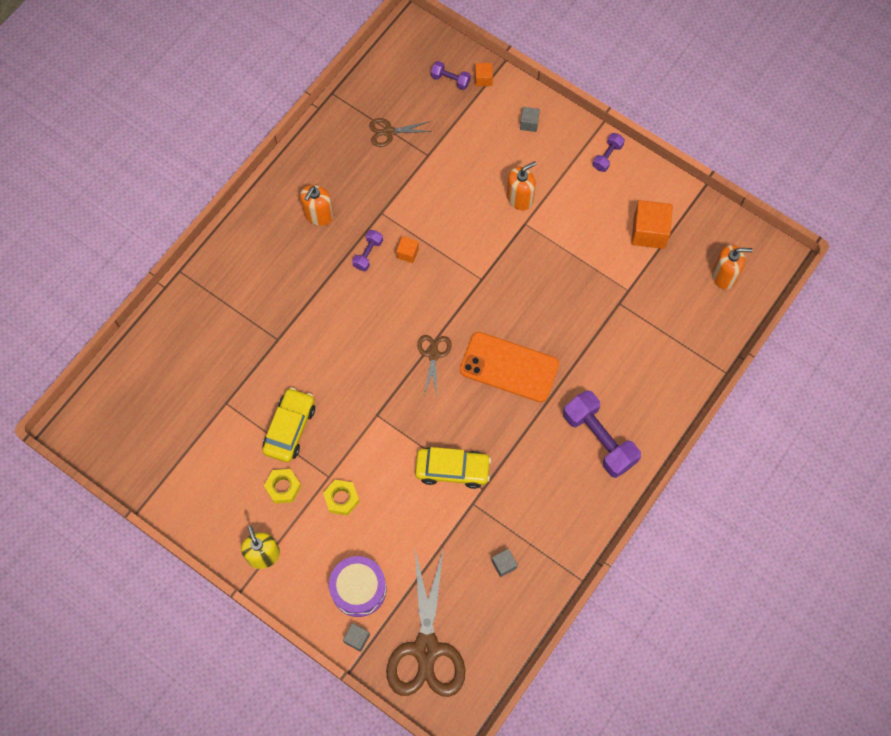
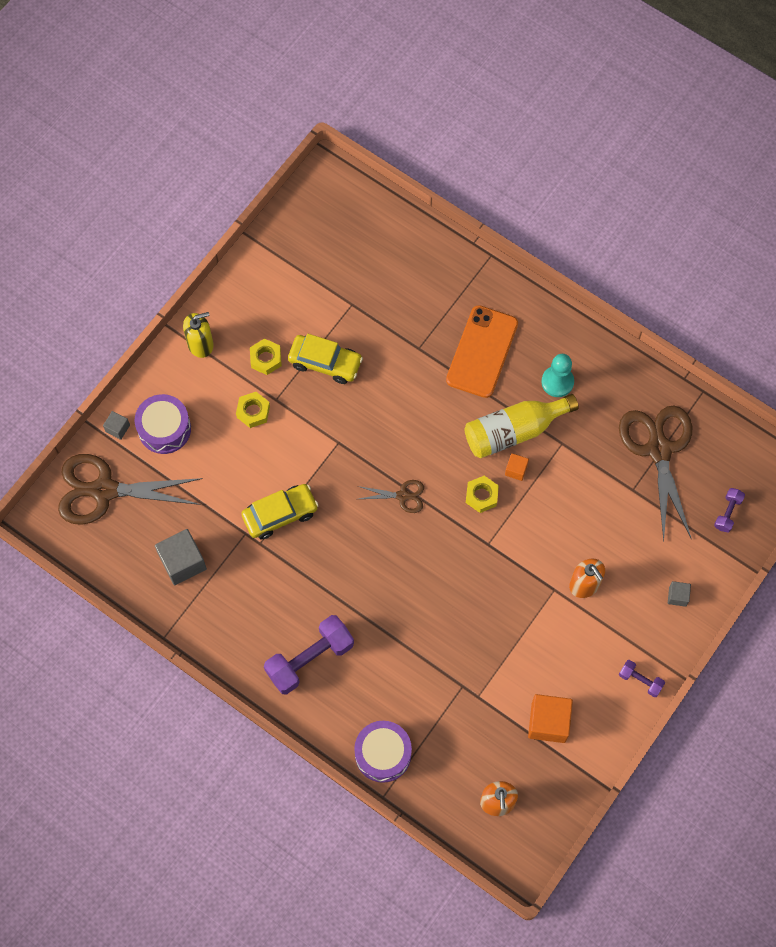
camera: 90 degrees right, 0 degrees up
(318, 215) = (557, 382): orange soap dispenser -> turquoise pawn
(368, 254) = (514, 431): purple dumbbell -> yellow bottle
(389, 132) = (659, 450): brown scissors -> brown scissors, size x2.12
(433, 284) = (481, 496): none -> yellow nut
(452, 470) = (280, 514): yellow car -> yellow car turned 120 degrees counterclockwise
(483, 79) = (731, 548): orange cube -> none
(504, 564) = (182, 562): grey cube -> grey cube, size x1.94
(509, 367) = (389, 570): orange phone -> orange phone (482, 352)
(687, 372) = (383, 754): none -> purple drum

